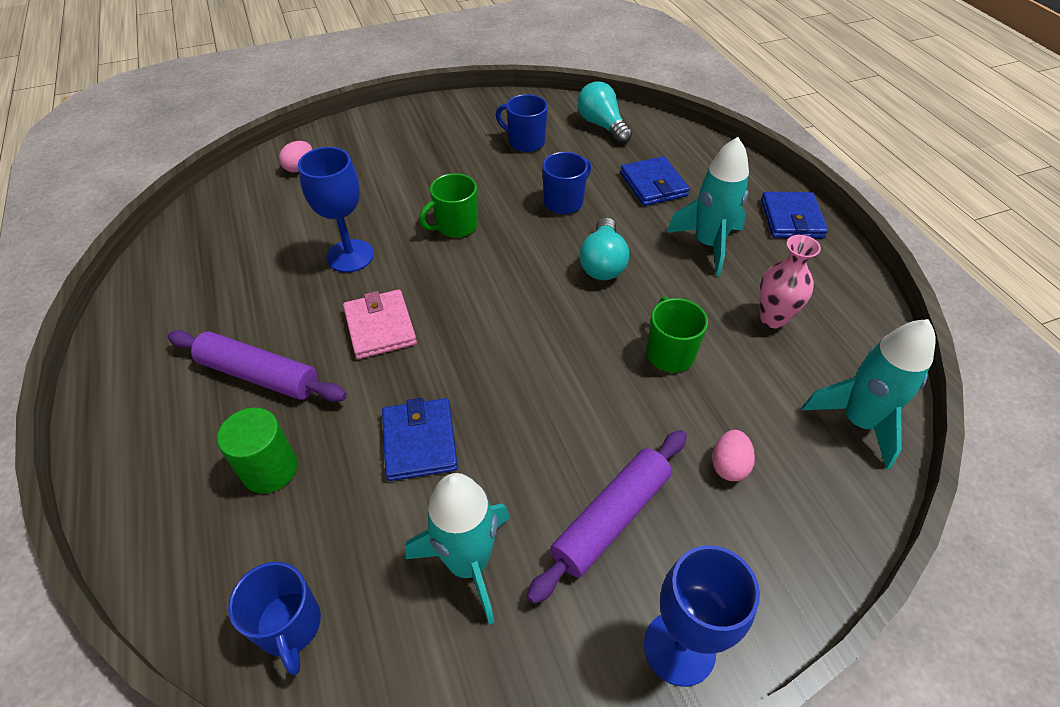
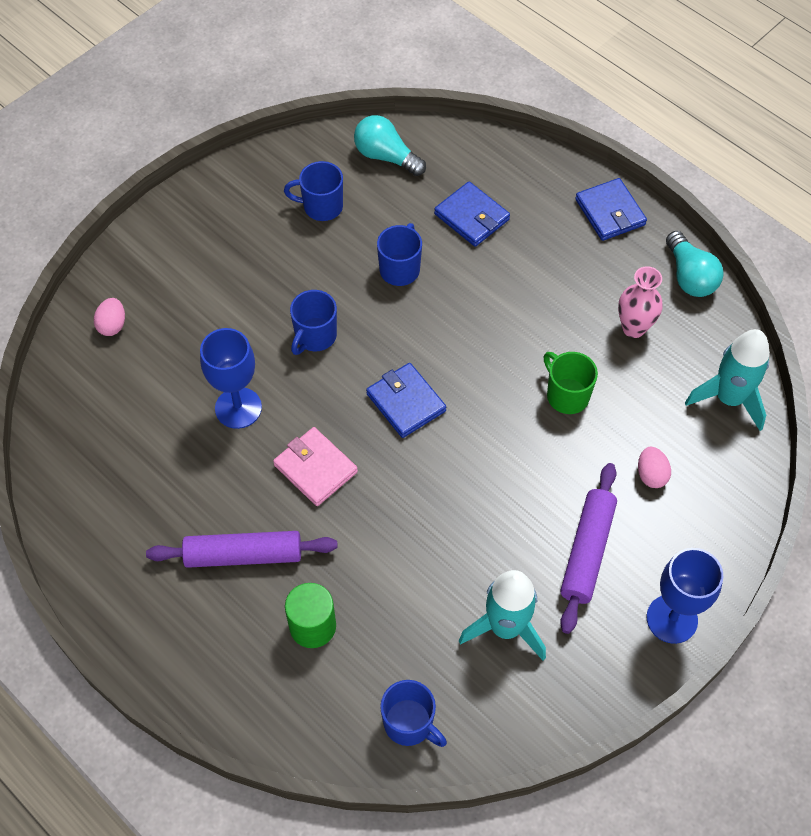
camera: 25 degrees left, 10 degrees up
(420, 441) = (414, 554): blue wallet -> blue wallet (406, 402)
(455, 226) = (315, 336): green mug -> blue mug
(602, 263) = (469, 326): turquoise light bulb -> turquoise light bulb (689, 276)
(708, 244) = (551, 270): turquoise rocket -> none

